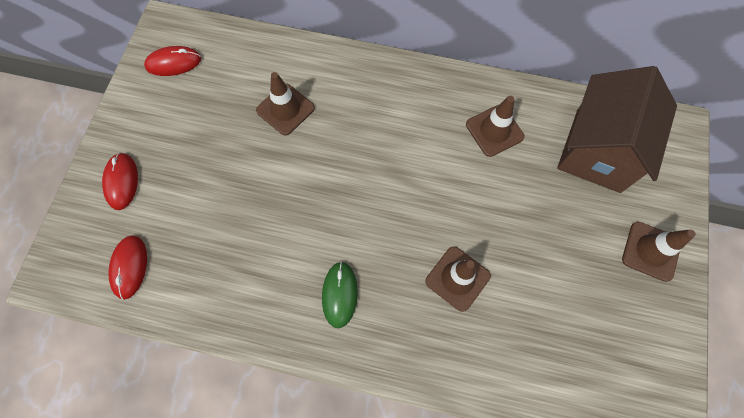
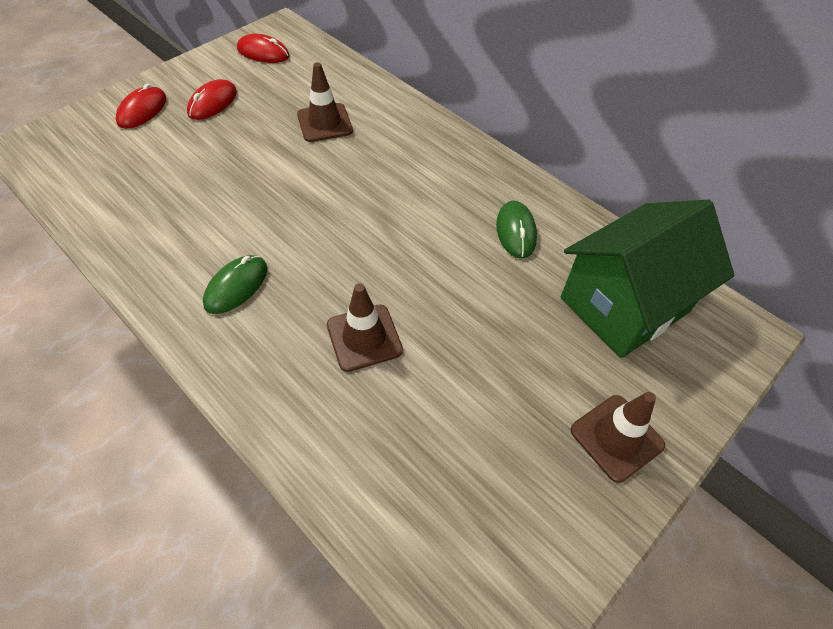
camera: 30 degrees right, 15 degrees down
(129, 267) = (86, 170): red mouse -> red mouse (212, 103)
(494, 130) = (516, 231): brown traffic cone -> green mouse
(598, 150) = (624, 305): brown house -> green house

